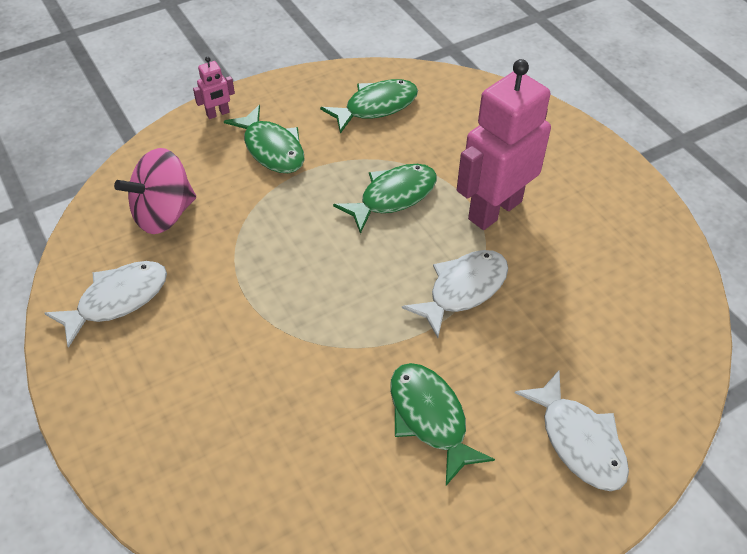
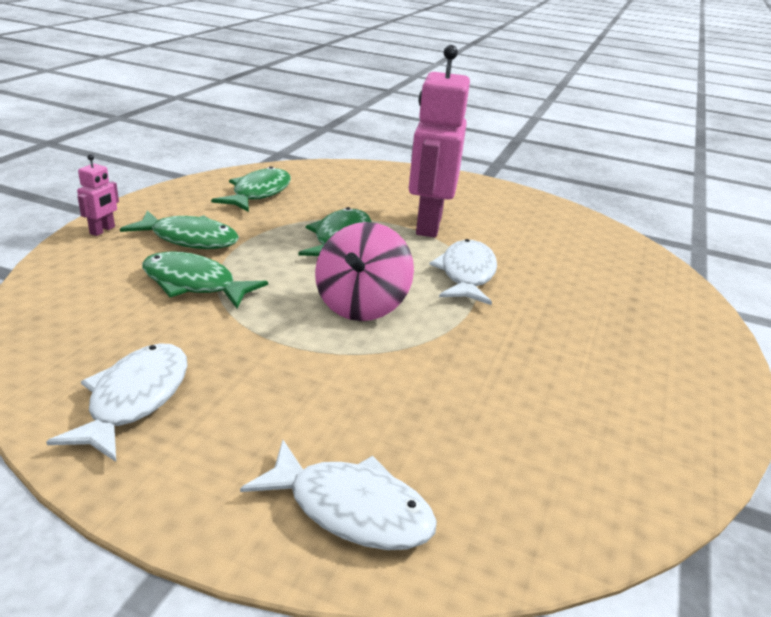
camera: 40 degrees left, 20 degrees down
(164, 214) = (118, 313): pink spinning top -> pink spinning top (361, 305)
(430, 418) = (549, 359): green fish -> green fish (194, 284)
(578, 440) = (658, 327): white fish -> white fish (351, 509)

